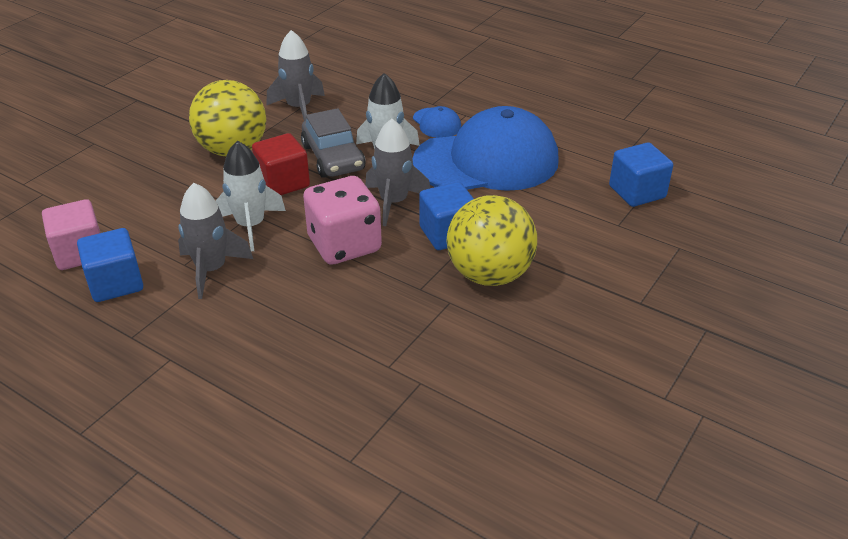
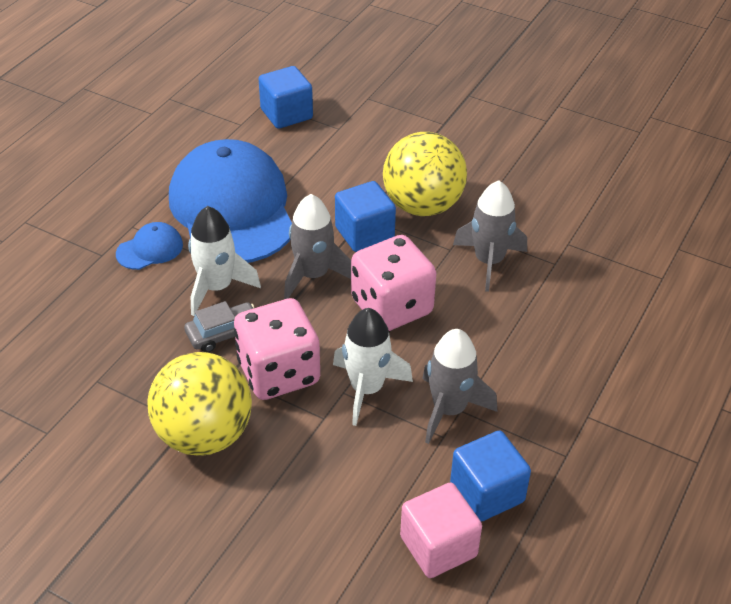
camera: 95 degrees left, 5 degrees up
(283, 182) = (279, 373): red cube -> pink dice
(299, 108) = (99, 381): grey rocket -> grey rocket (489, 261)
(333, 157) = (223, 333): grey car -> grey car, size x0.65

